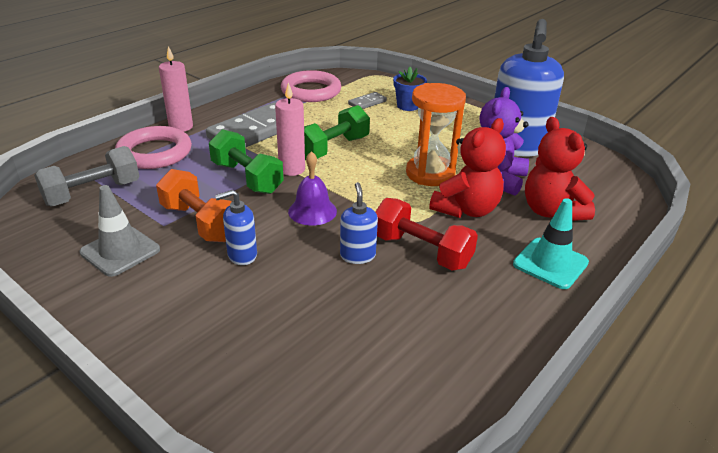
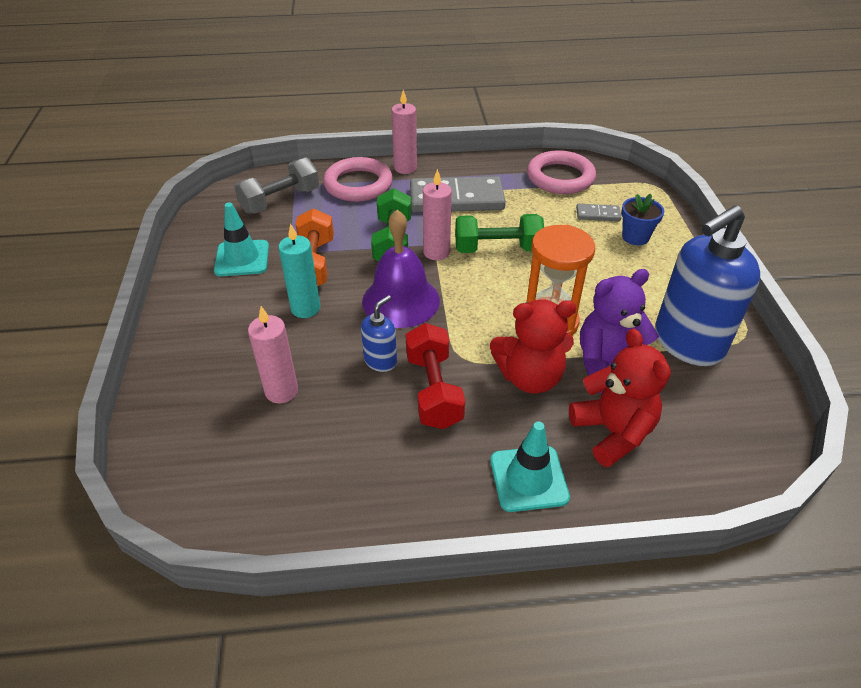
camera: 45 degrees right, 10 degrees up
(93, 193) = (280, 201): grey dumbbell -> grey dumbbell turned 45 degrees counterclockwise
(120, 251) = (242, 258): grey traffic cone -> turquoise traffic cone
(242, 255) = (305, 308): blue soap dispenser -> turquoise candle
(312, 211) = (401, 300): purple bell -> purple bell, size x1.59
(312, 321) = (281, 391): none -> pink candle
(551, 211) = (612, 432): red teddy bear -> red teddy bear turned 135 degrees clockwise

